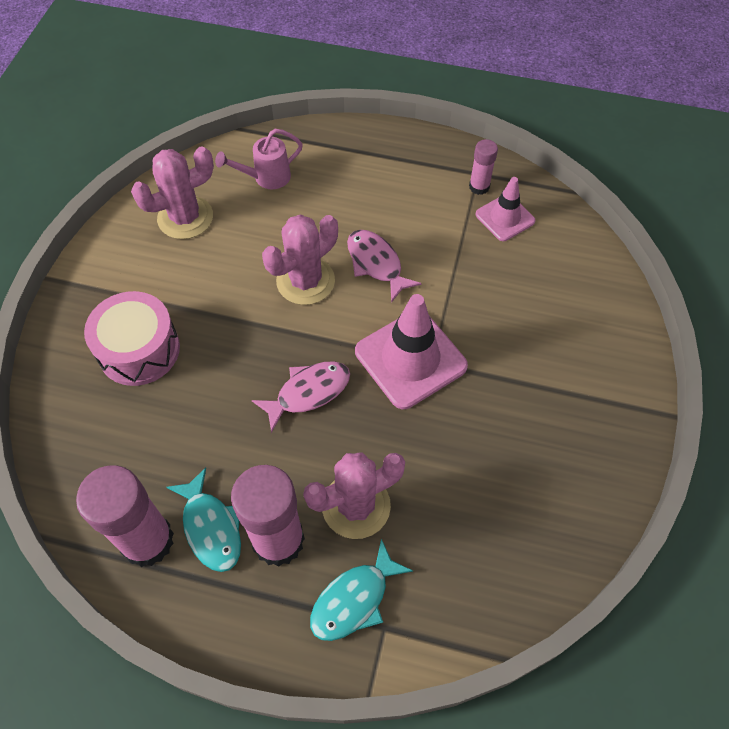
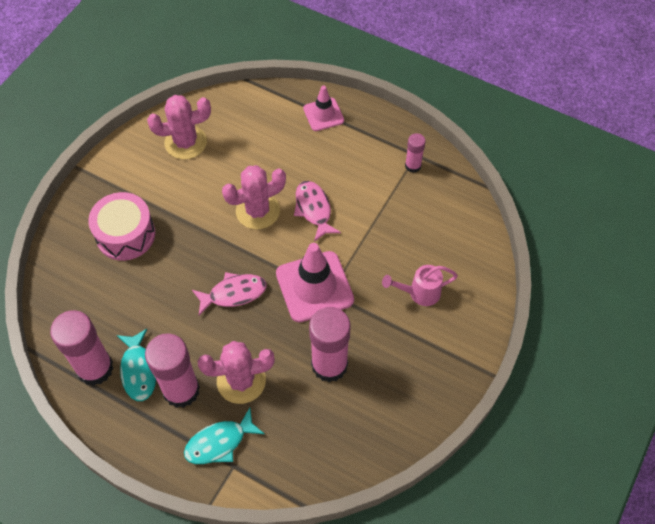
camera: 15 degrees right, 0 degrees up
(266, 178) = (254, 124): pink watering can -> pink watering can (419, 293)
(465, 455) = (329, 365): none -> pink glue stick
(505, 218) = (423, 195): pink traffic cone -> pink traffic cone (323, 114)

